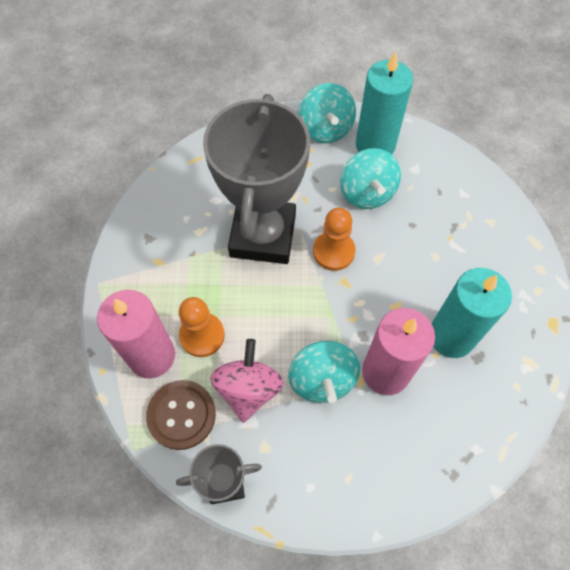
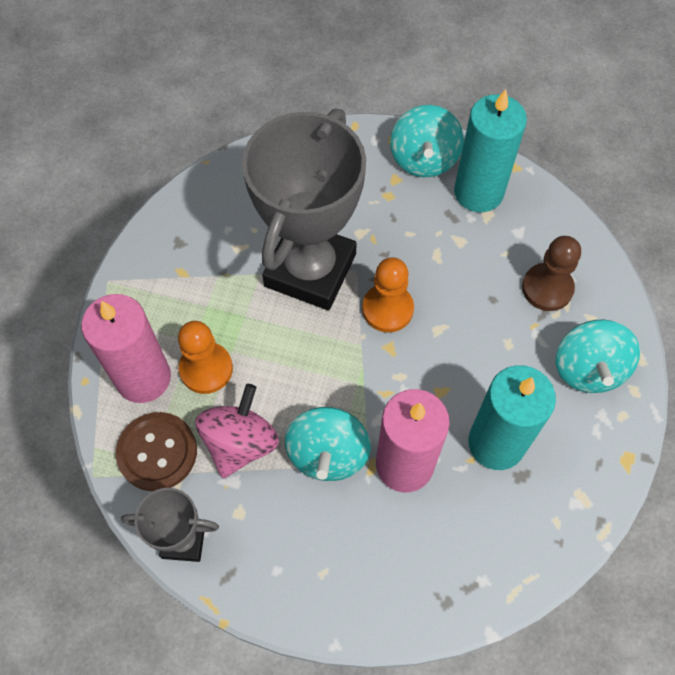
camera: 15 degrees right, 0 degrees up
(367, 193) = (450, 248): turquoise spinning top -> turquoise spinning top (588, 369)
(450, 206) = (547, 288): none -> brown pawn

